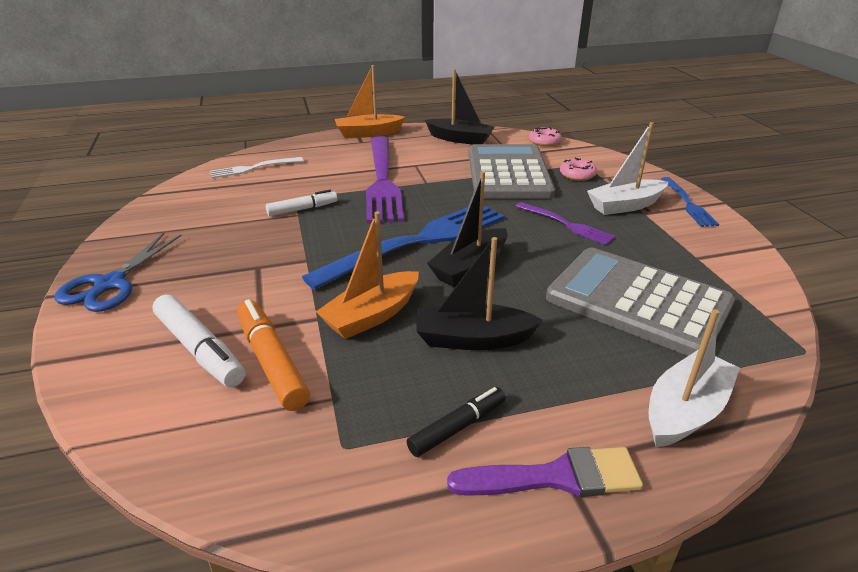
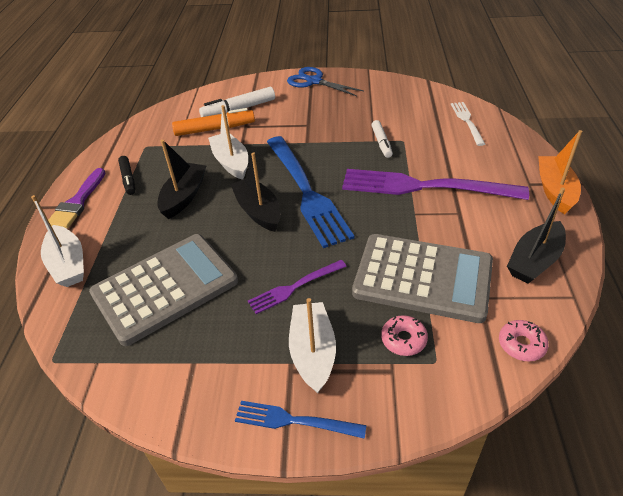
camera: 110 degrees right, 10 degrees up
(372, 315) = (231, 162): orange boat -> white boat

